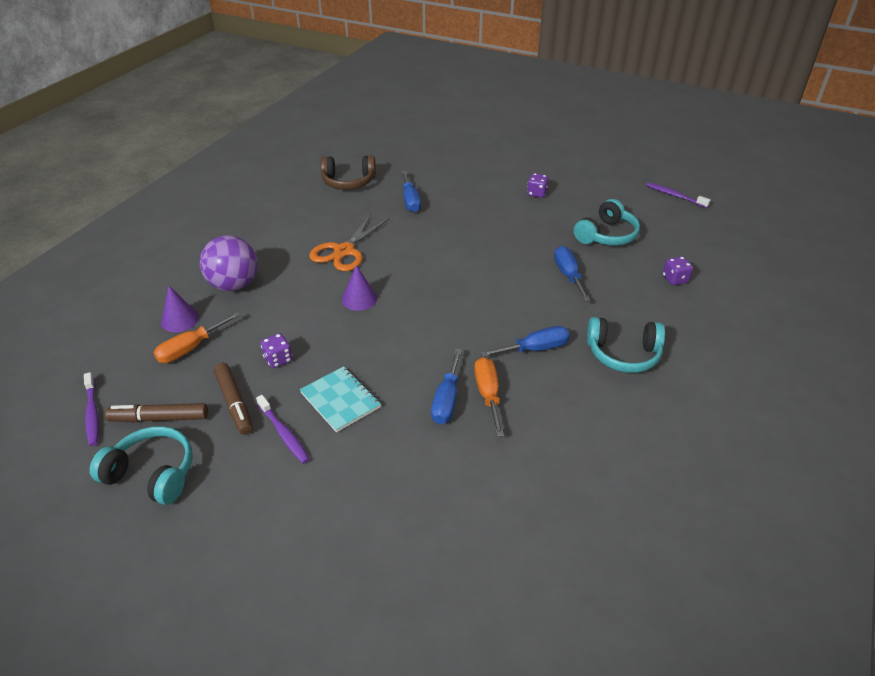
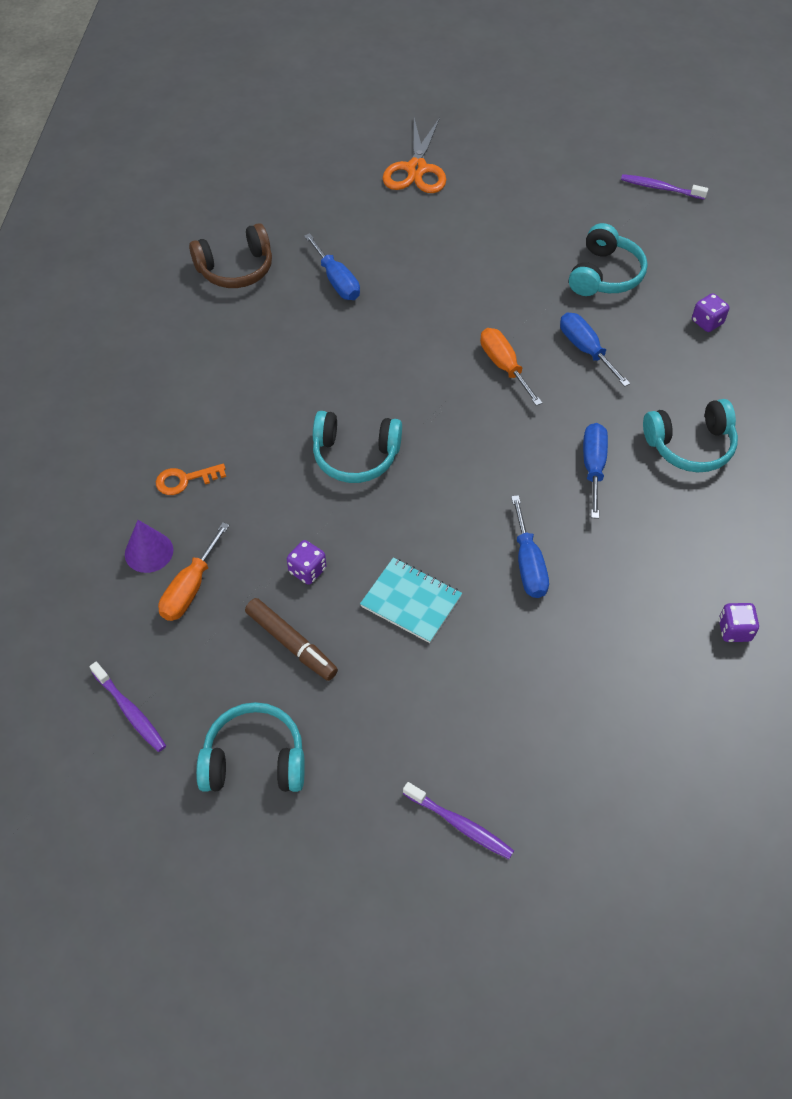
camera: 20 degrees left, 15 degrees up
(160, 418) = (216, 691): brown marker -> none
(234, 285) = (185, 480): purple ball -> orange key
(284, 433) = (372, 663): purple toothbrush -> purple toothbrush (460, 824)
(344, 251) = (296, 387): orange scissors -> orange scissors (416, 169)
(359, 299) = (355, 455): purple cone -> turquoise headphones
(488, 394) = (569, 543): orange screwdriver -> orange screwdriver (504, 366)
(535, 349) = (593, 467): blue screwdriver -> blue screwdriver turned 45 degrees counterclockwise
(536, 193) = (492, 227): purple dice -> purple dice (734, 630)

